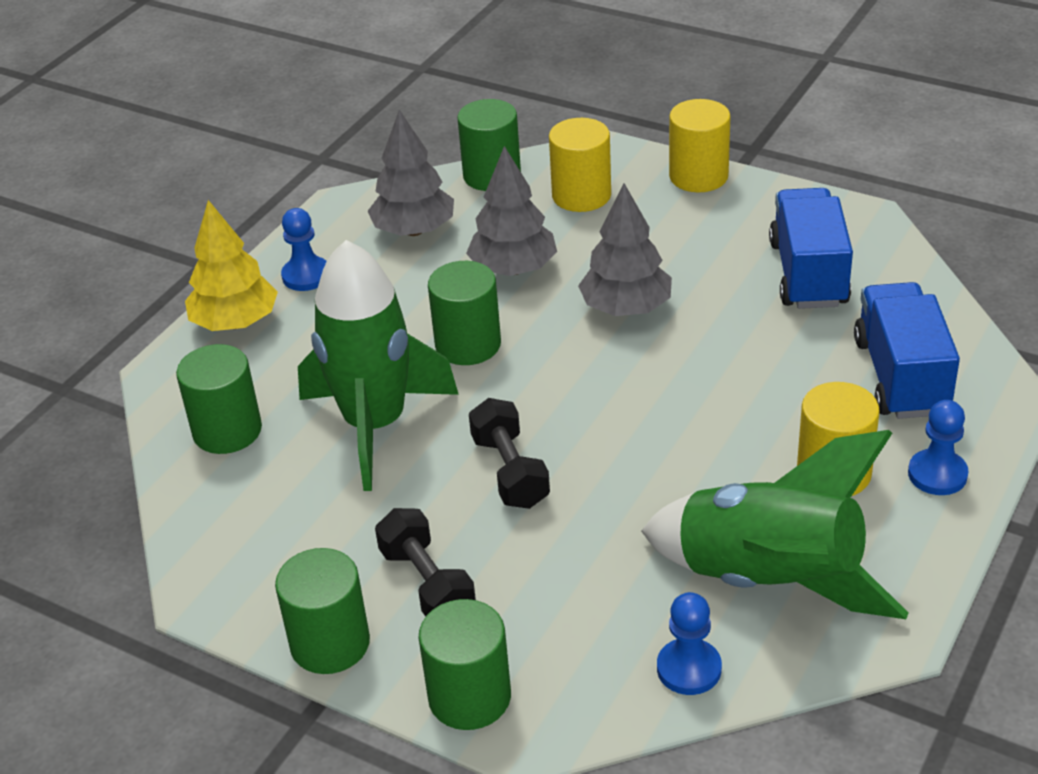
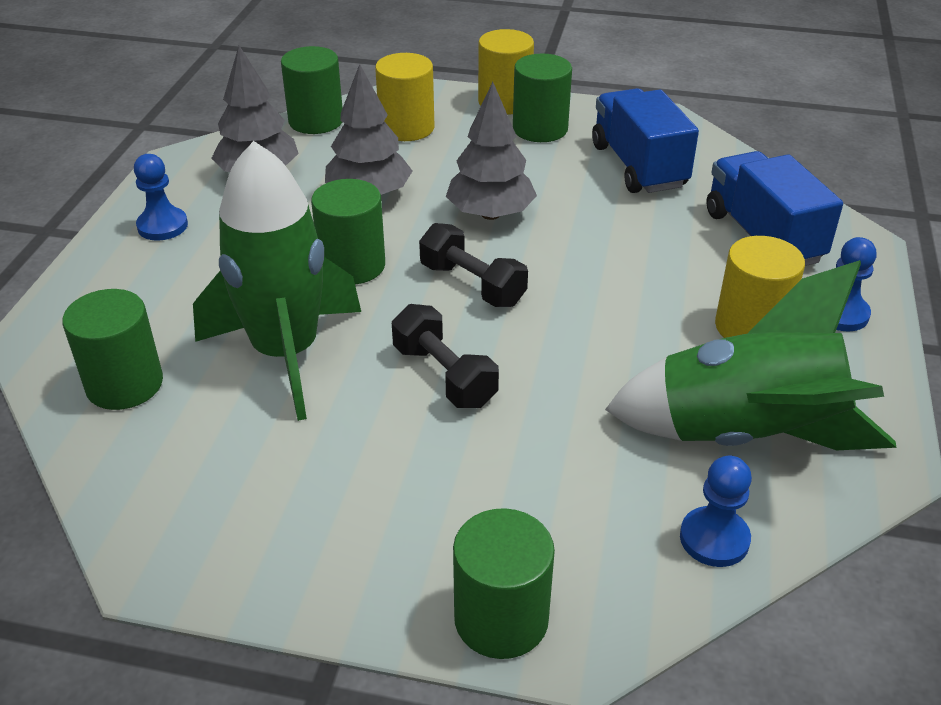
camera: 20 degrees left, 0 degrees up
(235, 323) = (100, 278): yellow tree -> none
(330, 643) = (320, 591): green cylinder -> green cylinder (540, 129)
(427, 584) = (404, 504): black dumbbell -> black dumbbell (472, 285)

